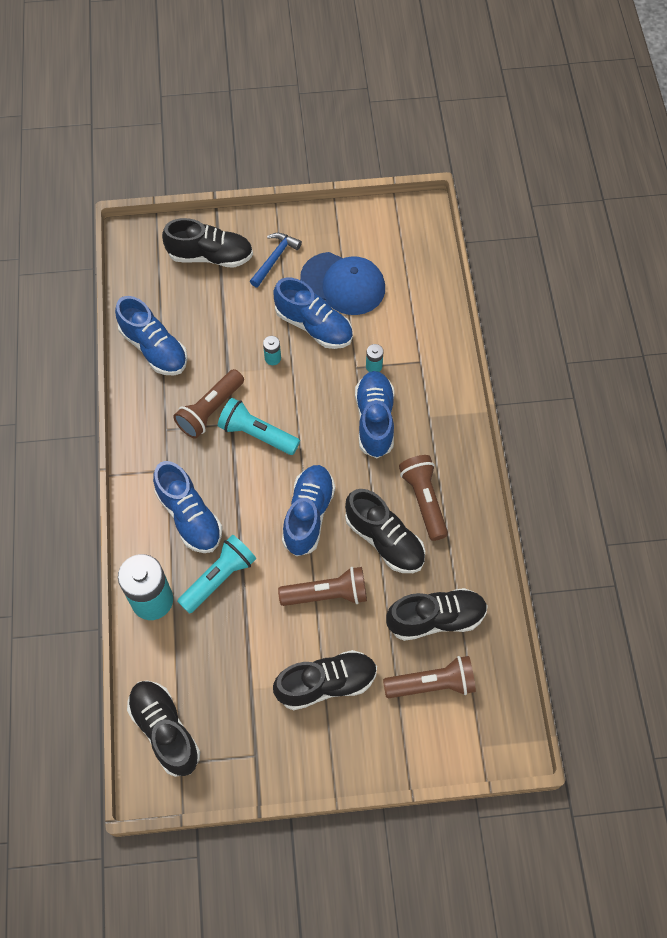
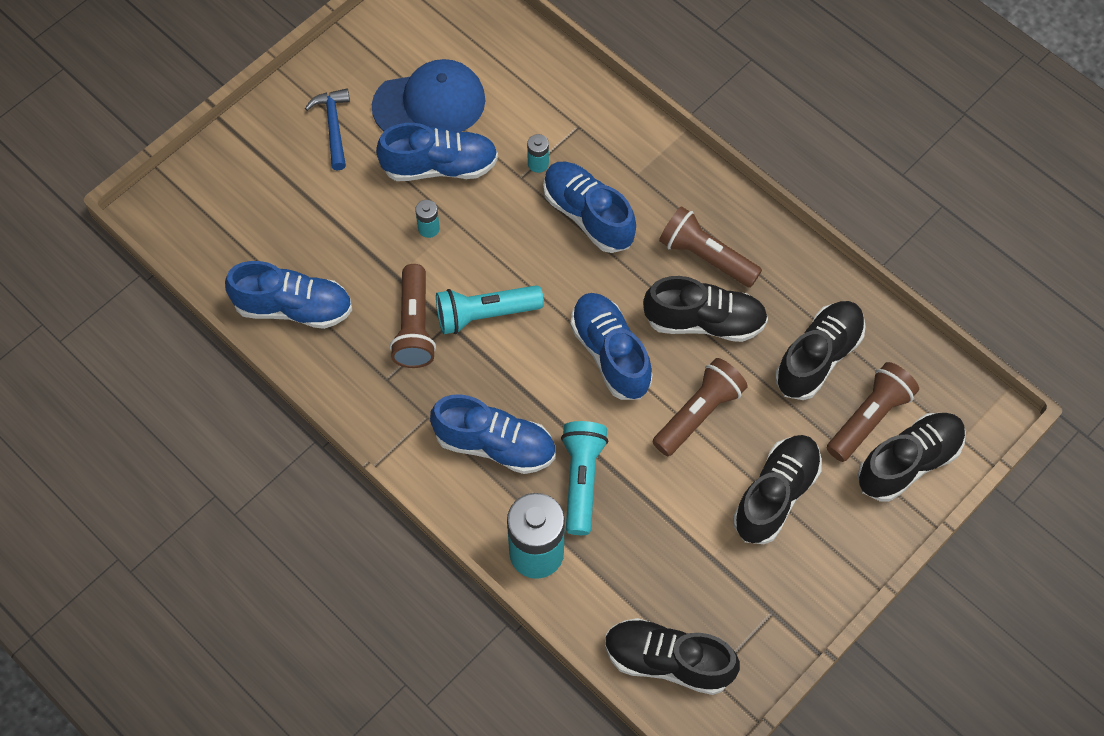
camera: 40 degrees left, 0 degrees up
(210, 256) = (261, 171): black shoe -> black shoe (908, 462)

